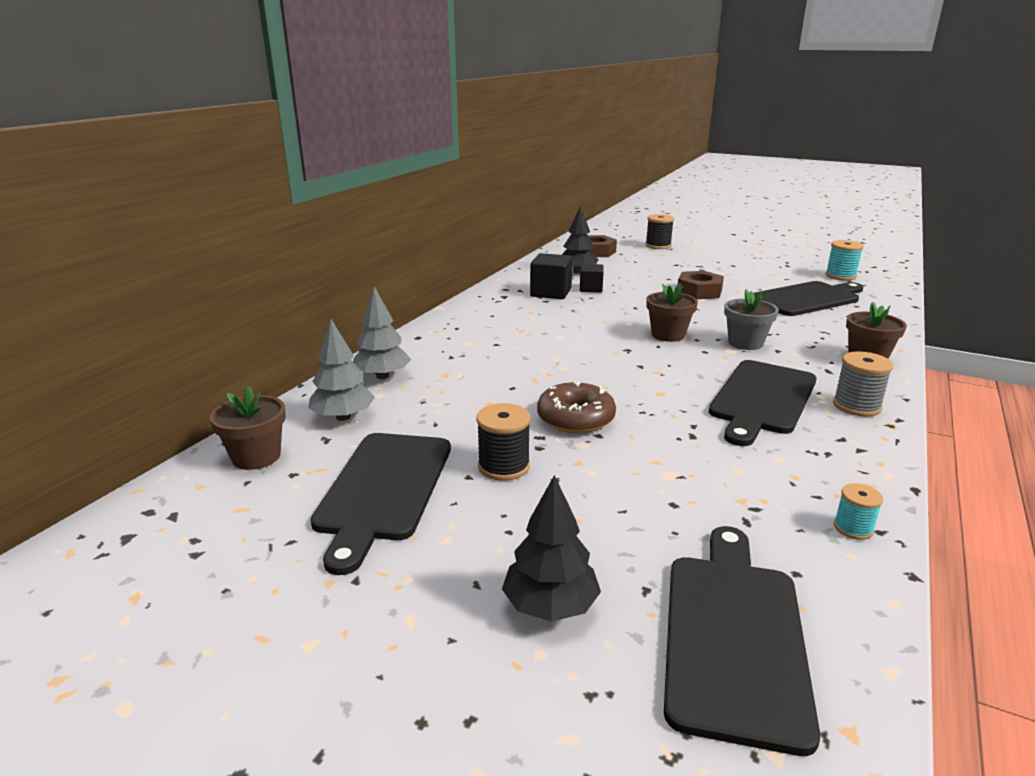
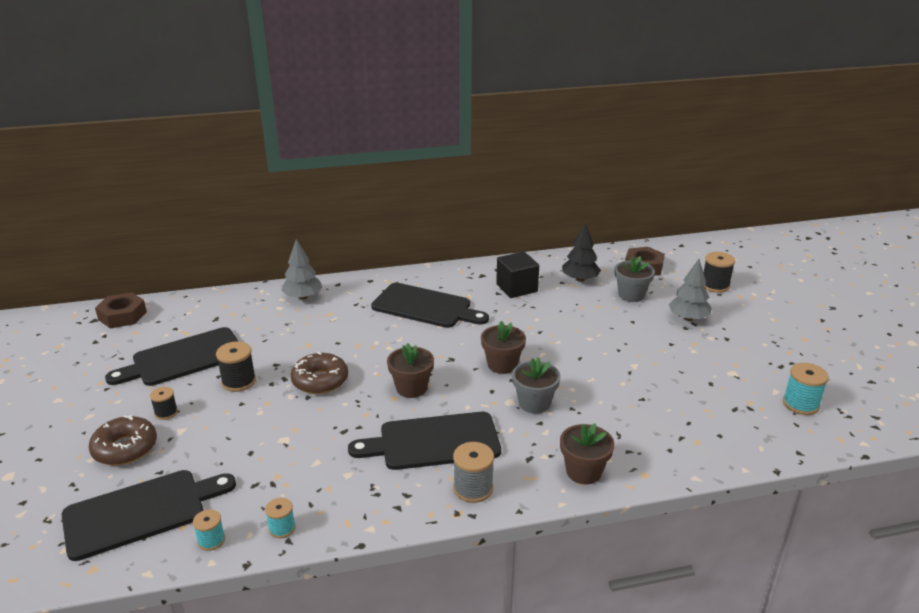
camera: 50 degrees right, 5 degrees up
(256, 457) = (181, 311): brown flower pot -> brown flower pot (411, 388)
(343, 417) = (243, 311): grey tree -> grey tree (688, 318)
(502, 542) = (166, 413): none -> black spool
(550, 606) = (125, 448): black tree -> brown donut
(591, 288) = (551, 299): black cube -> none
(630, 267) = (631, 295): none -> grey flower pot
(699, 291) = (622, 345): brown nut -> brown nut (122, 316)
(807, 299) = (694, 403): black cutting board -> black cutting board (425, 307)
(845, 589) = (211, 540): none -> turquoise spool

